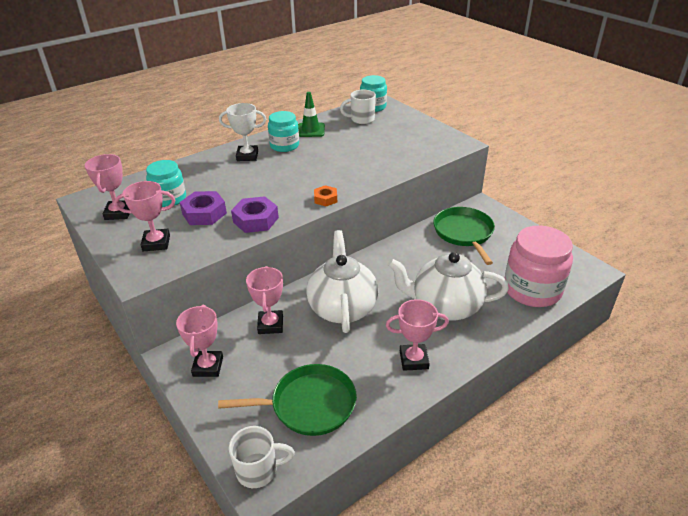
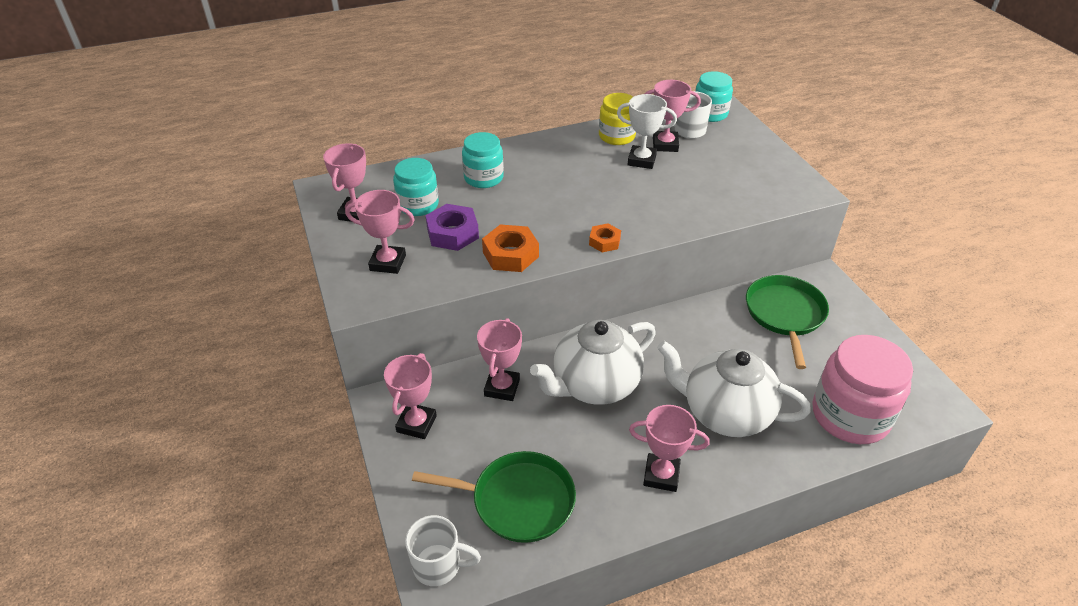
camera: 15 degrees right, 5 degrees up
(247, 156) = (526, 161): white trophy -> white trophy (641, 160)
(255, 220) = (510, 254): purple nut -> orange nut
(284, 146) = (576, 154): turquoise jar -> turquoise jar (483, 178)
(310, 130) = (616, 136): green traffic cone -> yellow jar
(342, 308) = (594, 385): white teapot -> white teapot turned 135 degrees counterclockwise
(348, 130) = (665, 145): none -> pink trophy

